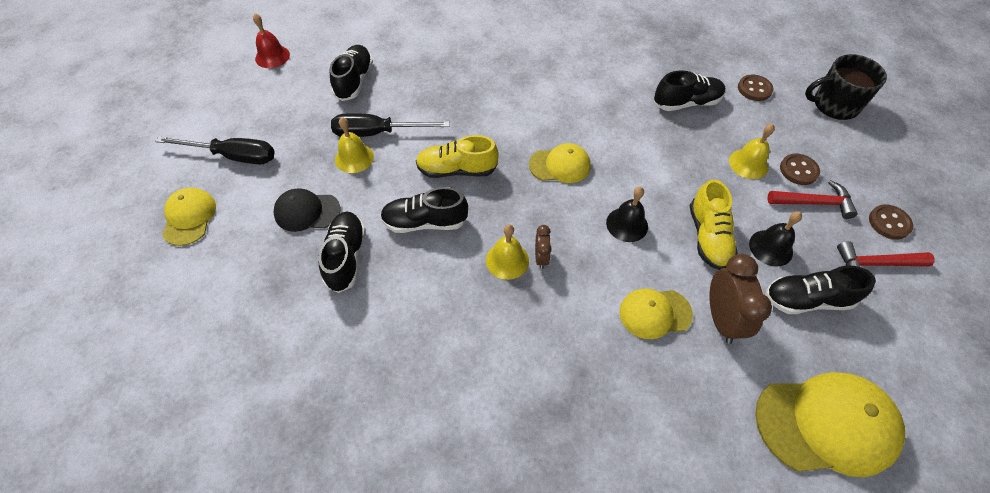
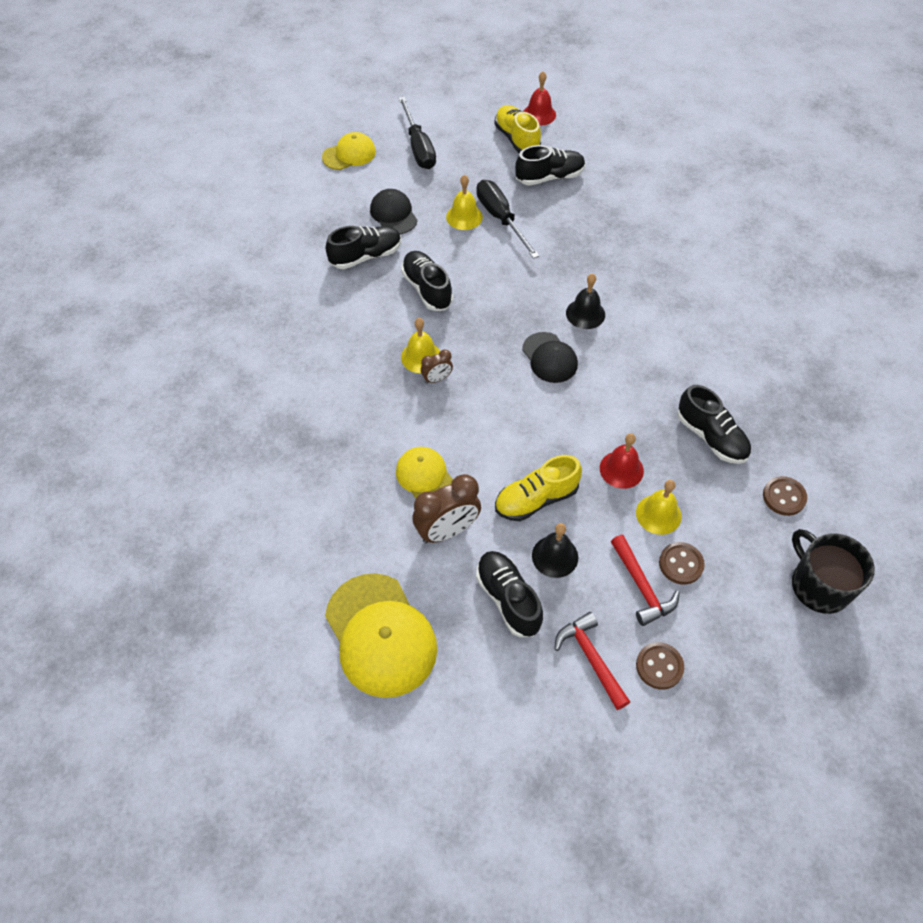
camera: 65 degrees right, 0 degrees up
(457, 170) = (495, 287): yellow shoe -> yellow shoe (517, 139)
(560, 165) = (549, 358): yellow cap -> black cap
(627, 224) = (511, 430): black bell -> black bell (585, 313)
(697, 168) = (621, 469): none -> red bell

